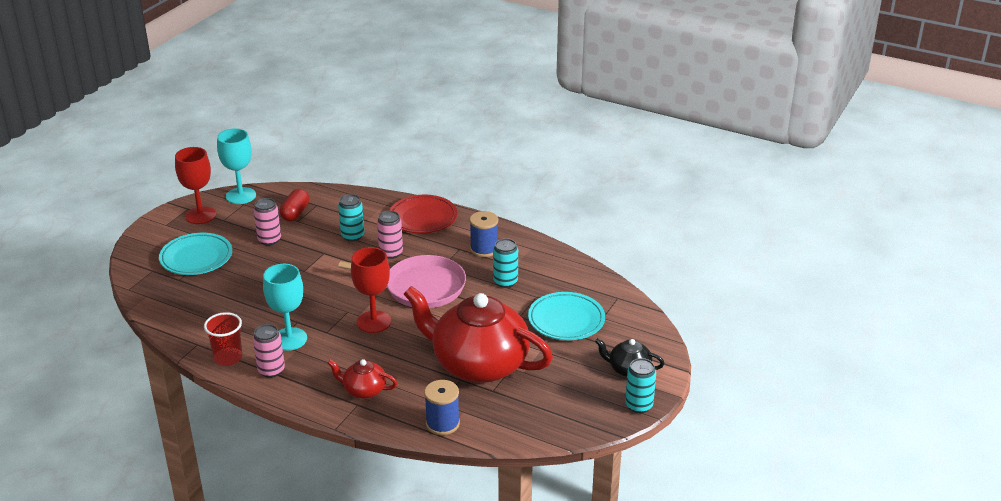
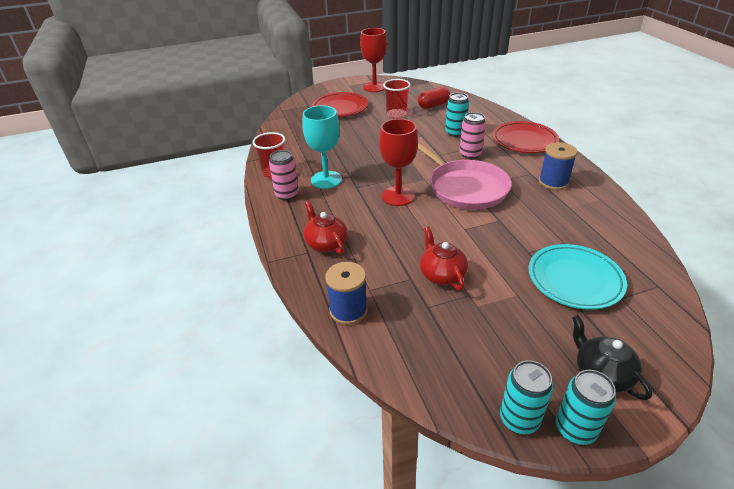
camera: 45 degrees right, 5 degrees up
(196, 258) = (340, 108): turquoise plate -> red plate
(241, 196) = (412, 85): turquoise goblet -> none
(269, 240) = (396, 114): pink can -> red cup
(478, 364) = (442, 275): red teapot -> red teapot, size x0.44
(505, 282) = (545, 216): turquoise can -> turquoise can (519, 419)

